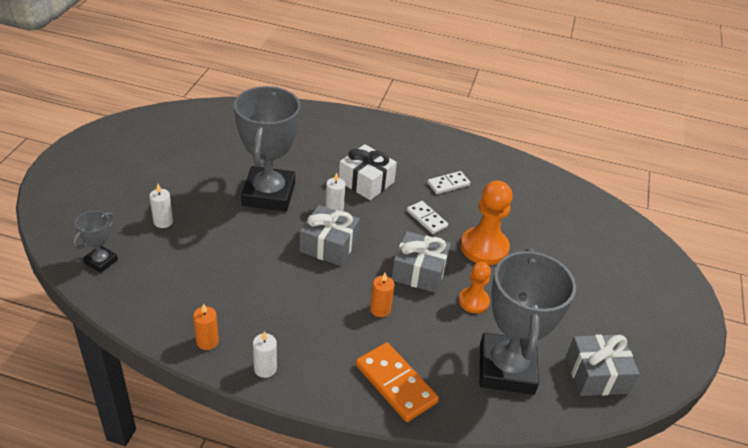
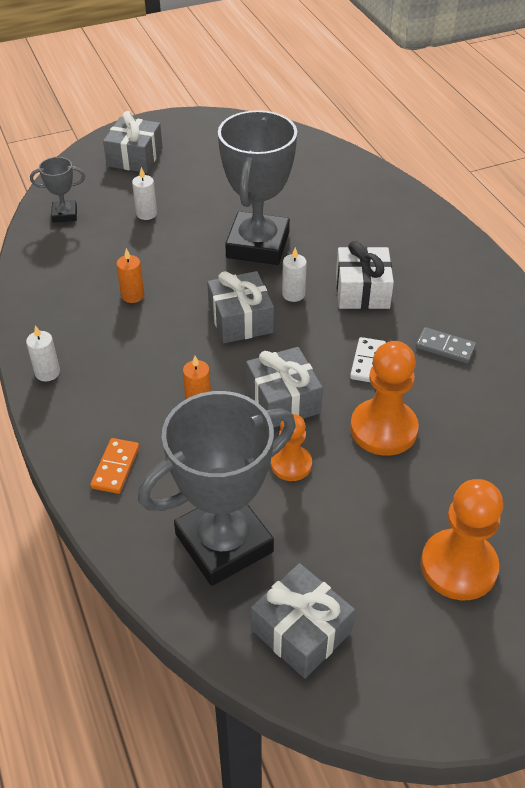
camera: 55 degrees right, 5 degrees up
(89, 189) = (135, 157): none -> grey gift
(207, 341) = (42, 322): orange candle -> orange candle (133, 295)
(269, 194) = (258, 245): grey trophy -> grey trophy turned 45 degrees counterclockwise
(395, 384) = (115, 467): orange domino -> orange domino, size x0.61
(448, 184) = (445, 347): white domino -> grey domino
(603, 285) = (458, 566): none -> orange pawn

